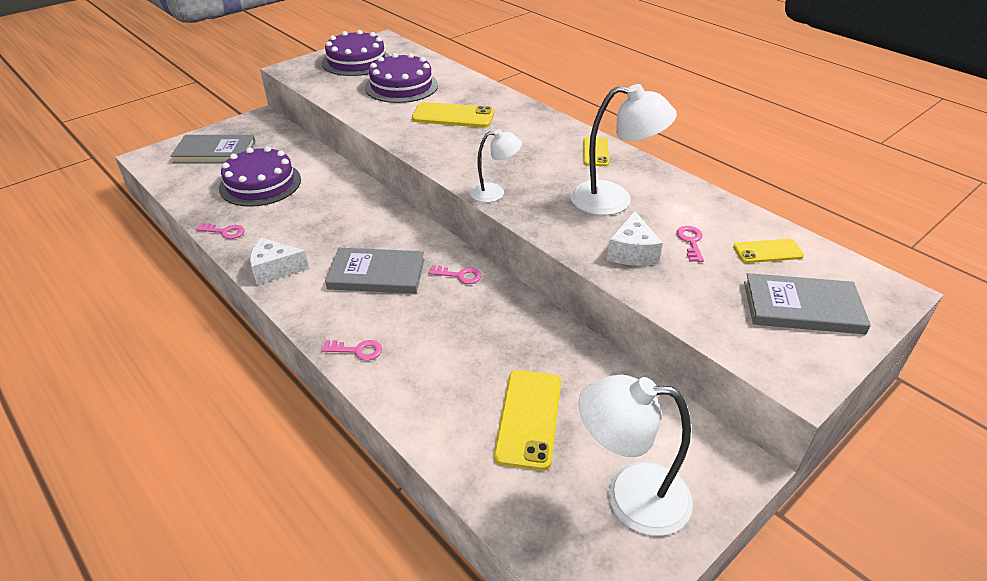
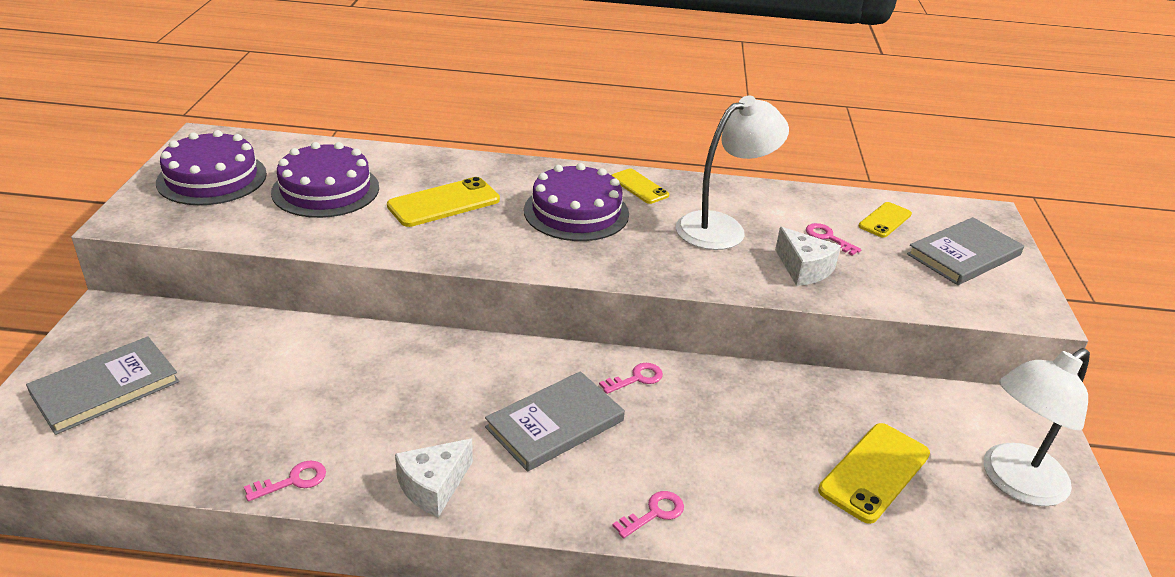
camera: 45 degrees left, 5 degrees down
(260, 184) = (247, 396): purple cake -> purple cake (576, 212)
(495, 193) = (613, 268): white lamp -> none
(529, 418) = (874, 472): yellow phone -> yellow phone turned 75 degrees clockwise

